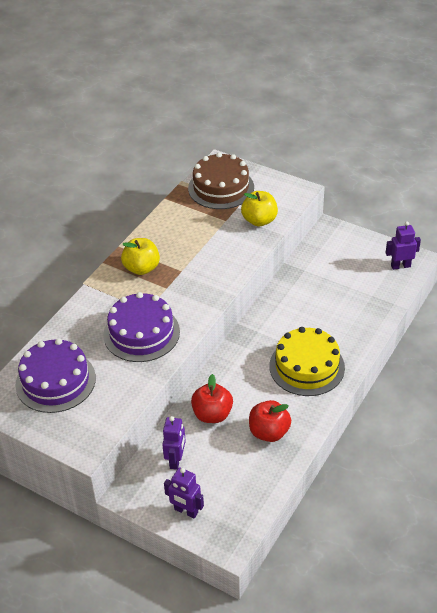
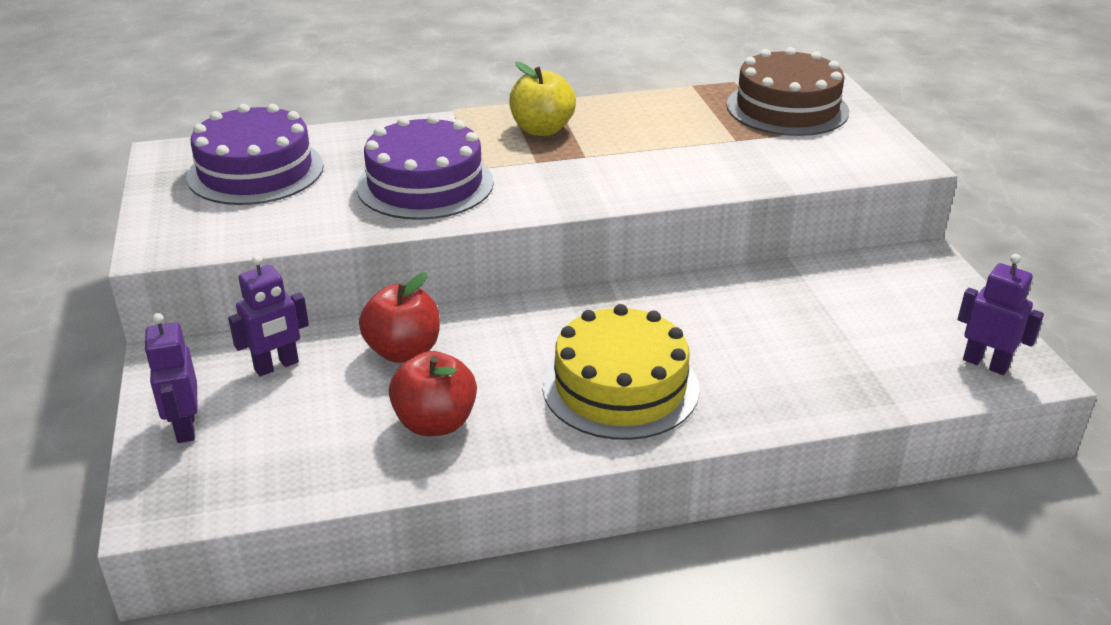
camera: 45 degrees right, 10 degrees down
(259, 220) = (784, 162): yellow apple -> none

